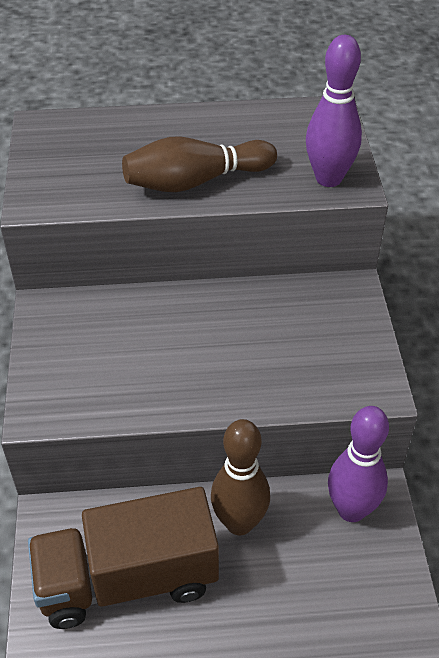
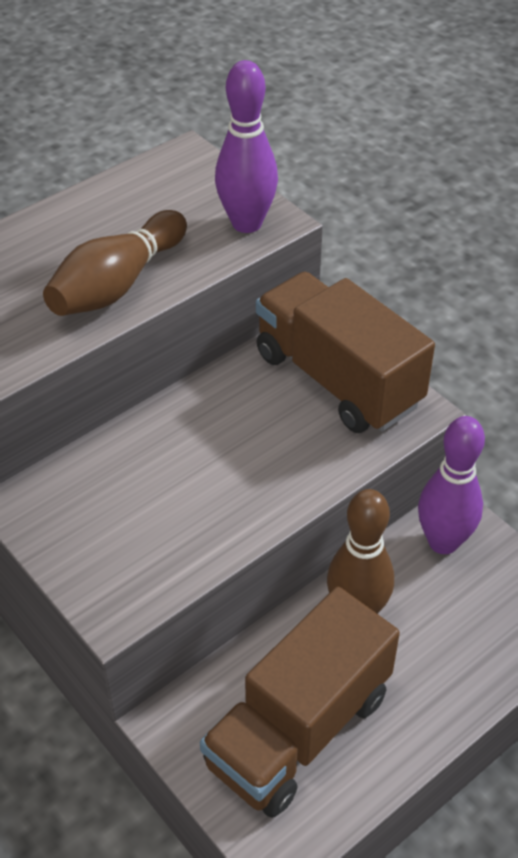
camera: 35 degrees left, 0 degrees up
(336, 335) = (338, 379): none -> brown truck

